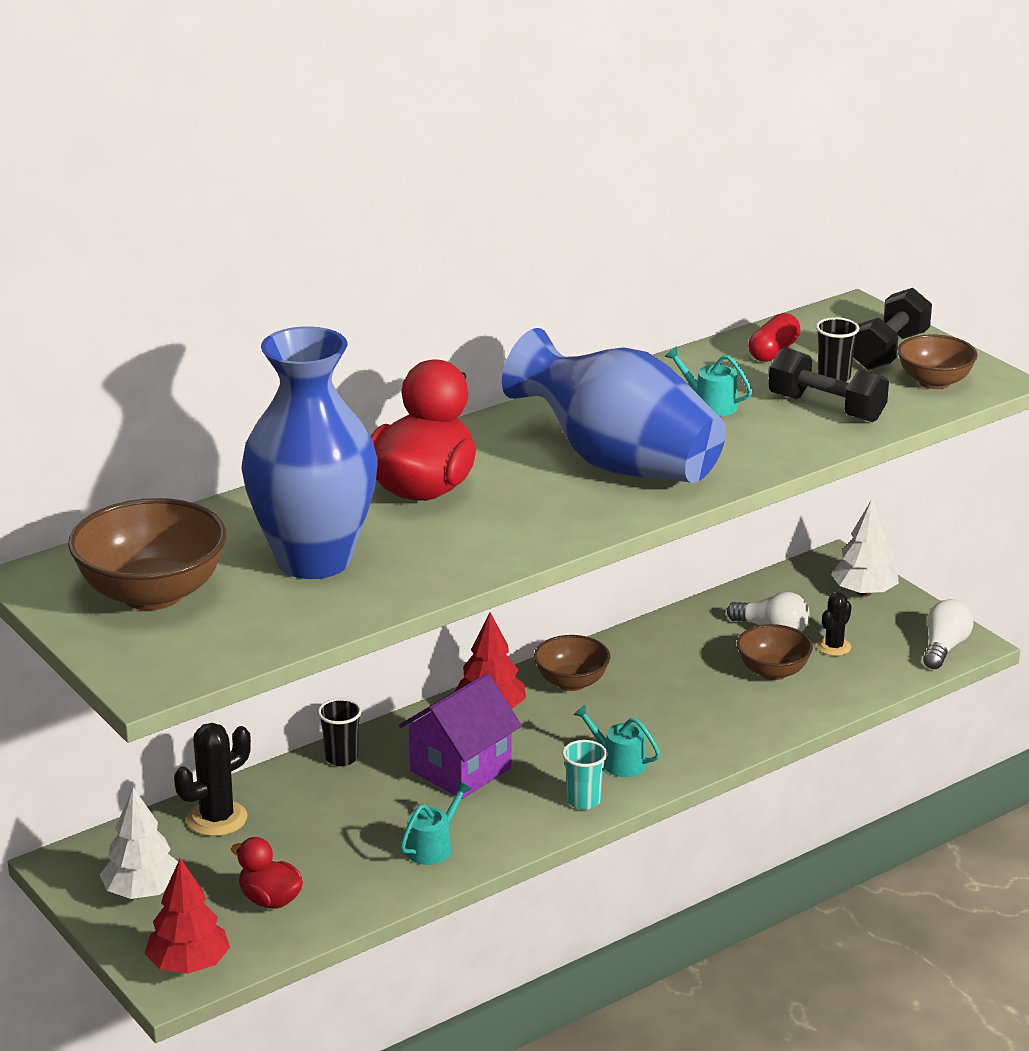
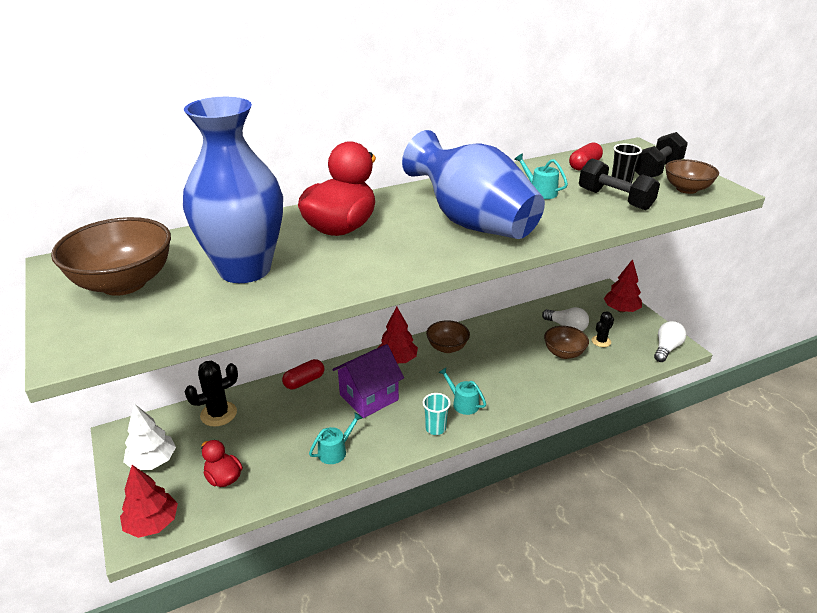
camera: 10 degrees right, 5 degrees up
(341, 758) = (304, 381): black cup -> red capsule
(864, 592) = (621, 310): white tree -> red tree

